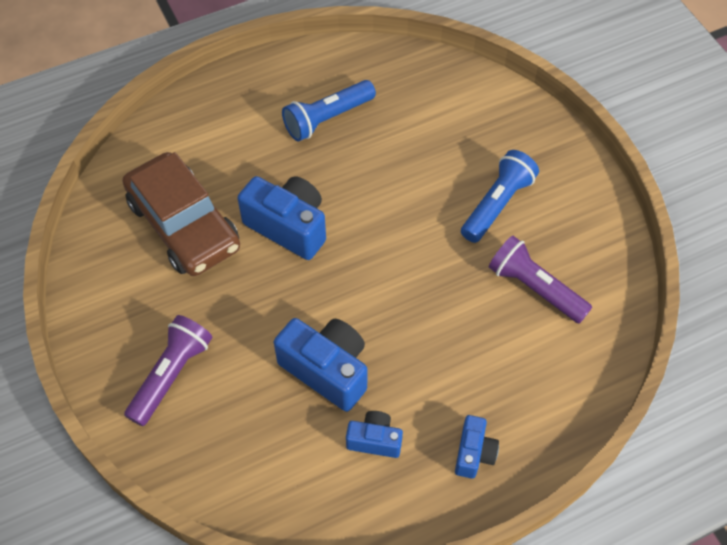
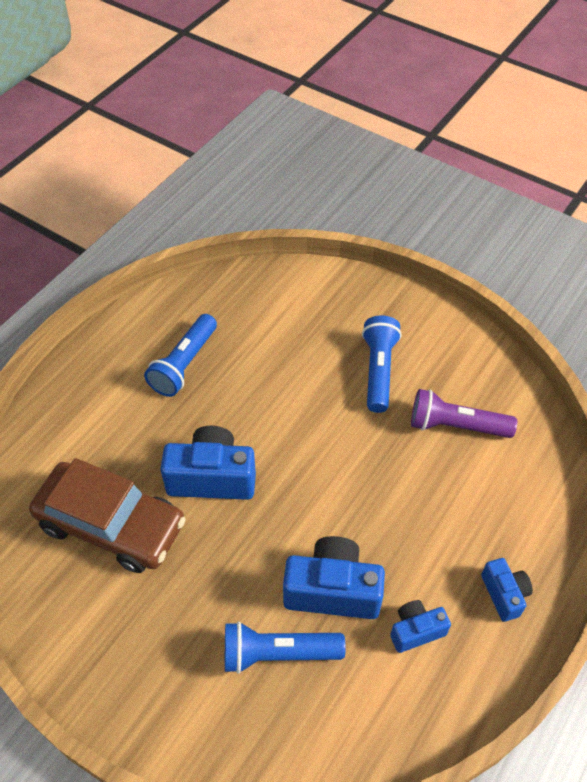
camera: 30 degrees left, 5 degrees down
(171, 375) = (191, 676): purple flashlight -> none
(249, 395) = (278, 653): none -> blue flashlight

